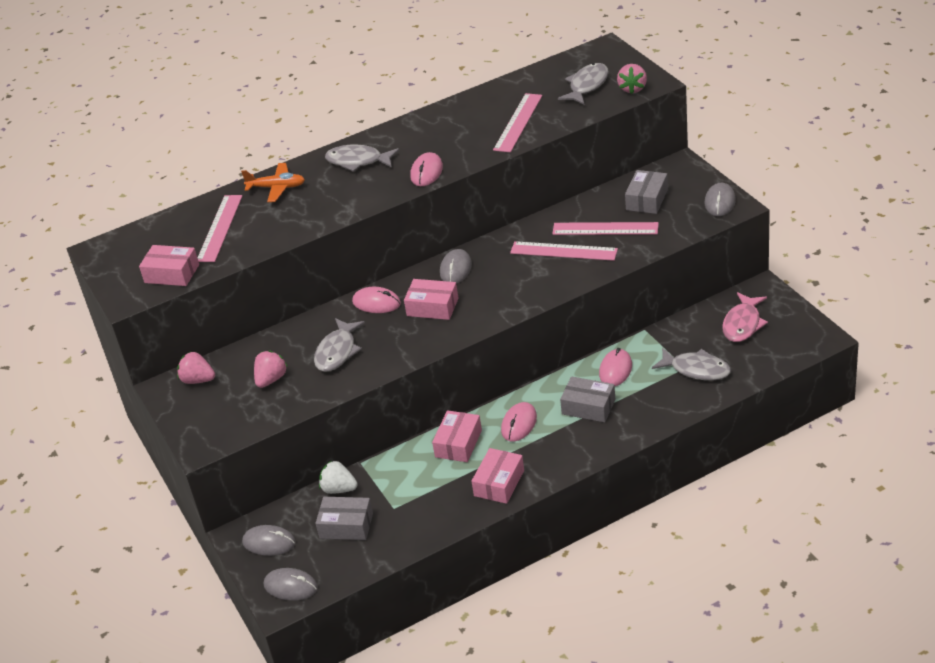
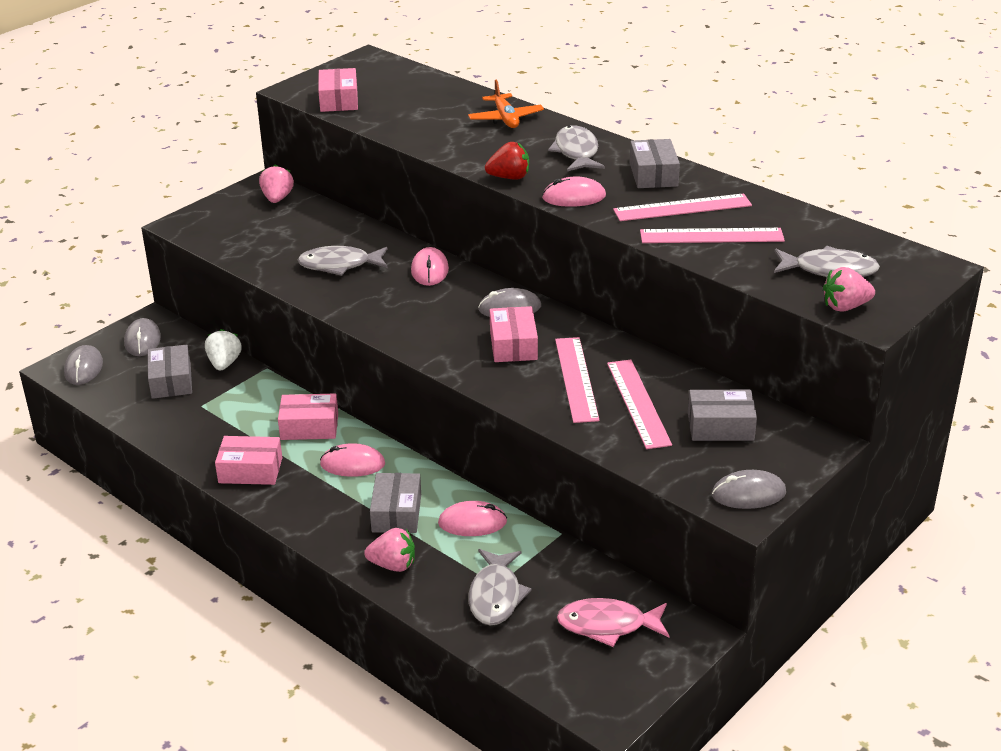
camera: 65 degrees right, 5 degrees down
(220, 228) = (422, 106): pink ruler -> pink ruler (682, 208)
(271, 379) = (286, 237): pink strawberry -> pink strawberry (393, 565)
(376, 198) = (509, 177): none -> red strawberry
(417, 132) = (653, 174): none -> grey box
(432, 307) = (434, 307): pink box -> pink box (513, 345)

